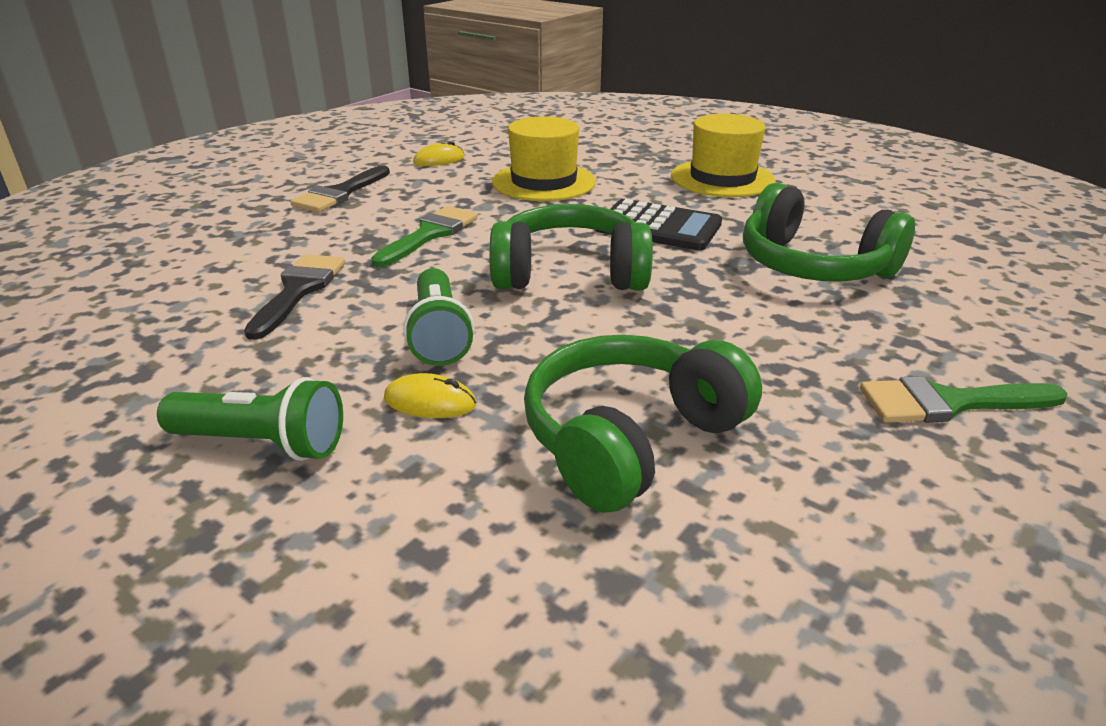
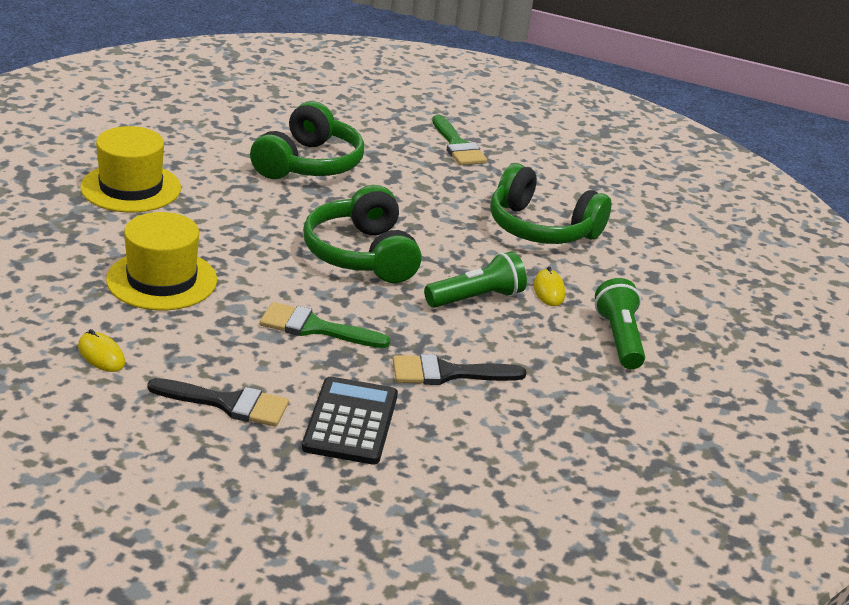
camera: 110 degrees left, 0 degrees up
(658, 227) = (259, 219): black calculator -> black calculator (350, 422)

